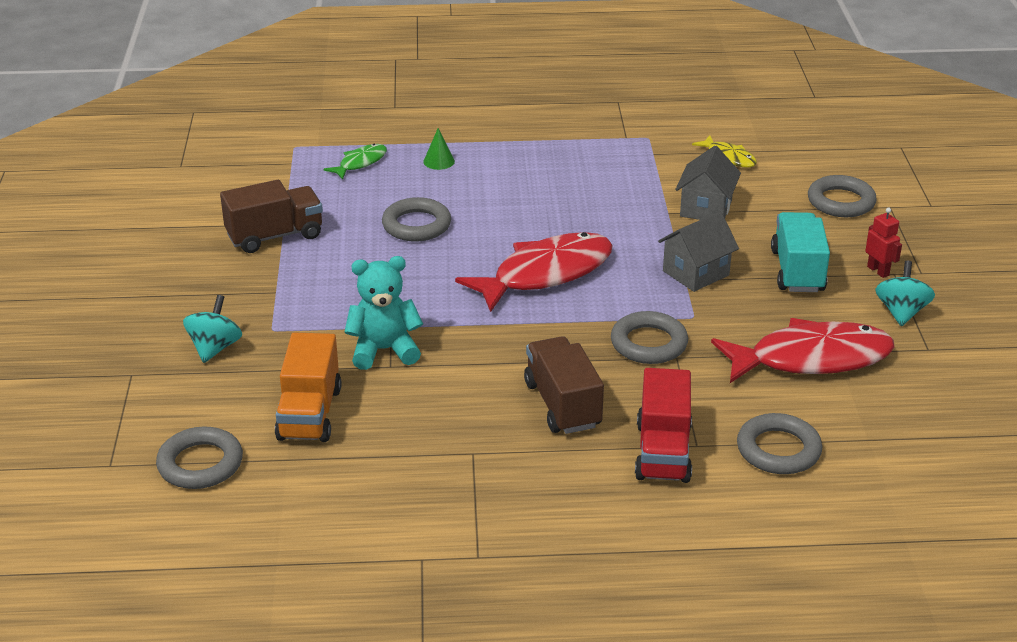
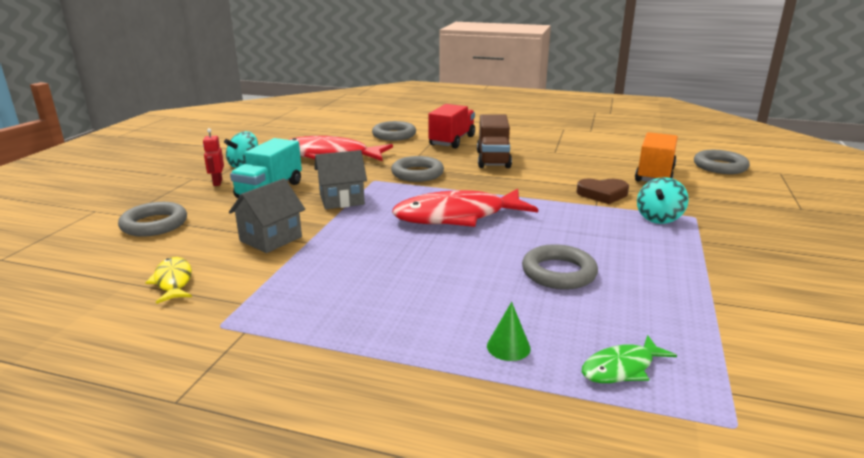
camera: 160 degrees left, 10 degrees down
(215, 348) = (740, 213): turquoise spinning top -> turquoise spinning top (659, 218)
(275, 236) = (719, 289): brown truck -> none
(384, 350) = (602, 194): turquoise teddy bear -> brown heart

